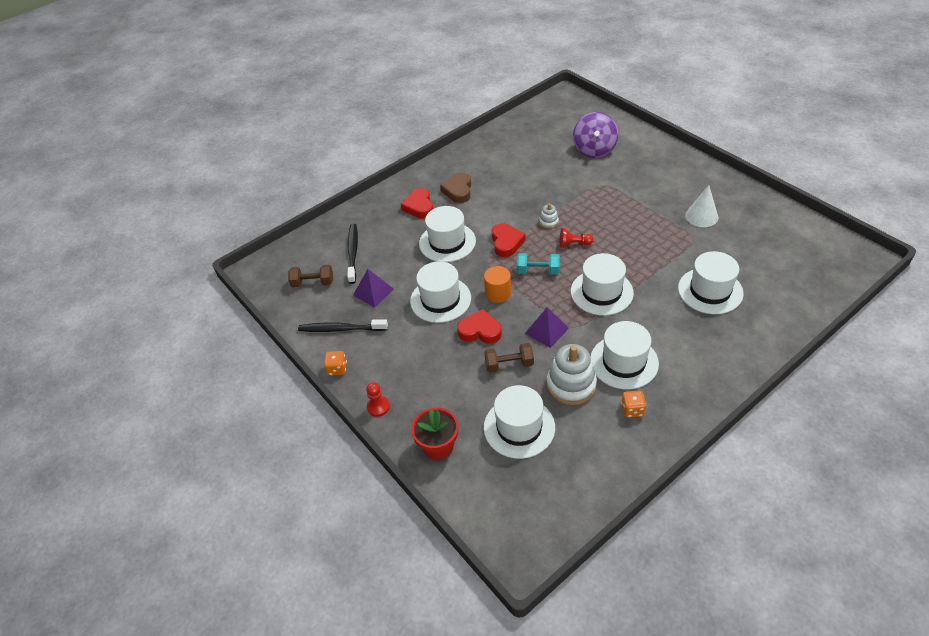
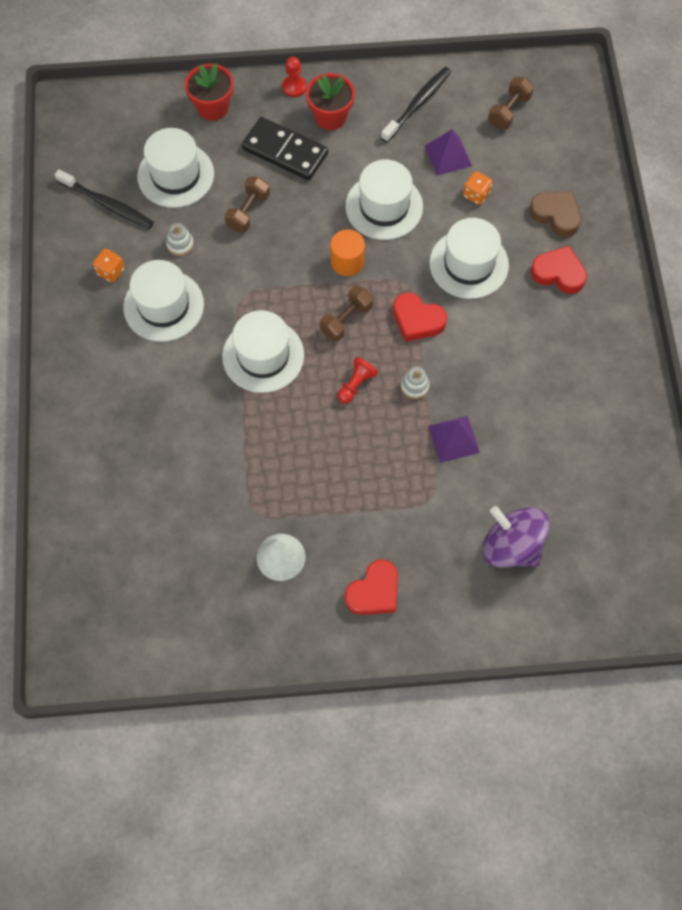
camera: 120 degrees right, 20 degrees up
(337, 369) = (367, 78): orange dice -> orange dice (476, 194)
(353, 253) = (528, 168): black toothbrush -> black toothbrush (107, 204)
(389, 369) = (330, 117): none -> red flower pot
(441, 376) = (285, 151): none -> black domino
(458, 191) = (555, 331): brown heart -> brown heart (556, 215)
(480, 331) = (311, 214): red heart -> red heart (374, 591)
(538, 271) = (346, 320): turquoise dumbbell -> brown dumbbell
(546, 330) = (259, 270): purple pyramid -> purple pyramid (454, 439)
(571, 385) = (180, 244): white stacking toy -> white stacking toy, size x0.48
(710, 291) = (171, 458): white hat -> none

